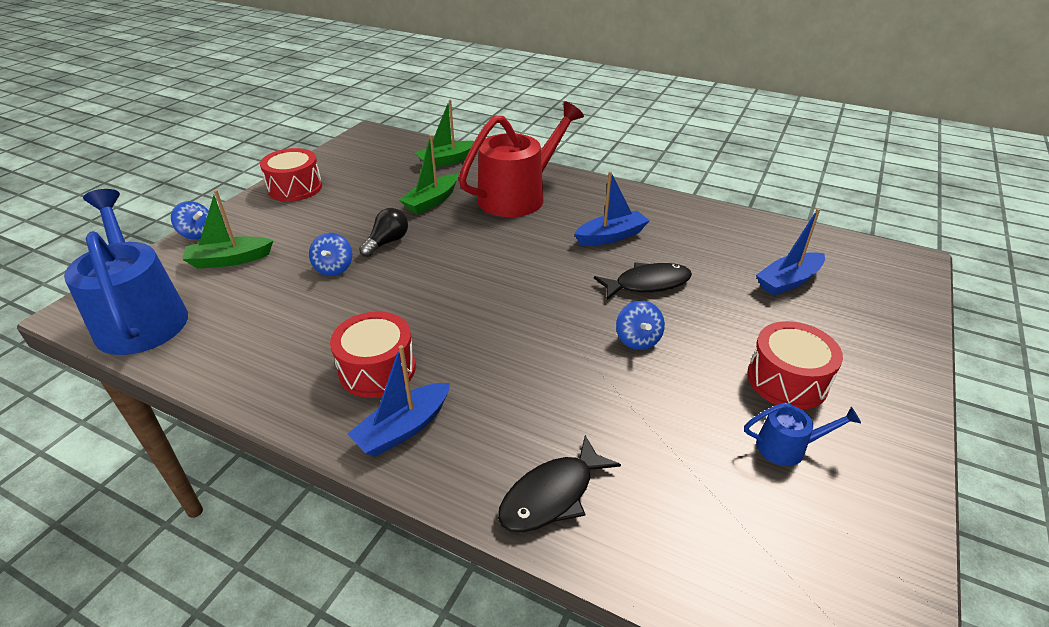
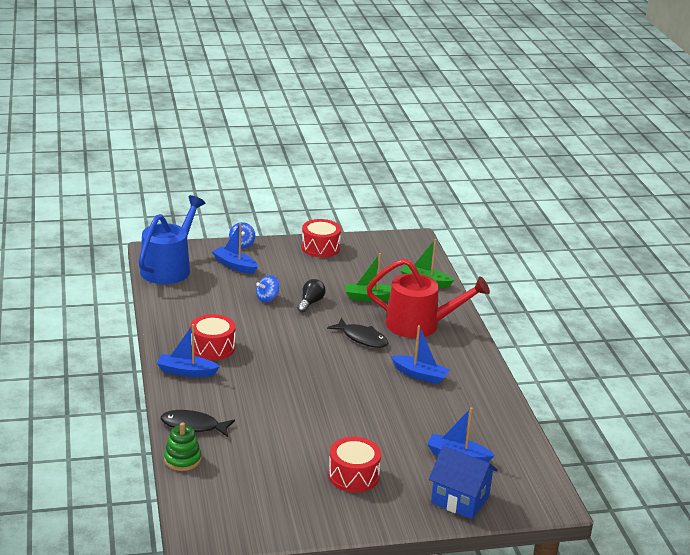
camera: 50 degrees right, 10 degrees down
(229, 260) = (235, 265): green boat -> blue boat
(387, 242) = (310, 303): black light bulb -> black light bulb turned 60 degrees counterclockwise
(636, 561) = (182, 460): none -> green stacking toy
(637, 340) = (328, 416): blue spinning top -> none
(648, 284) = (386, 404): black fish -> black fish (362, 338)
(787, 447) = (299, 486): blue watering can -> none
(879, 318) = (460, 500): none -> blue house

